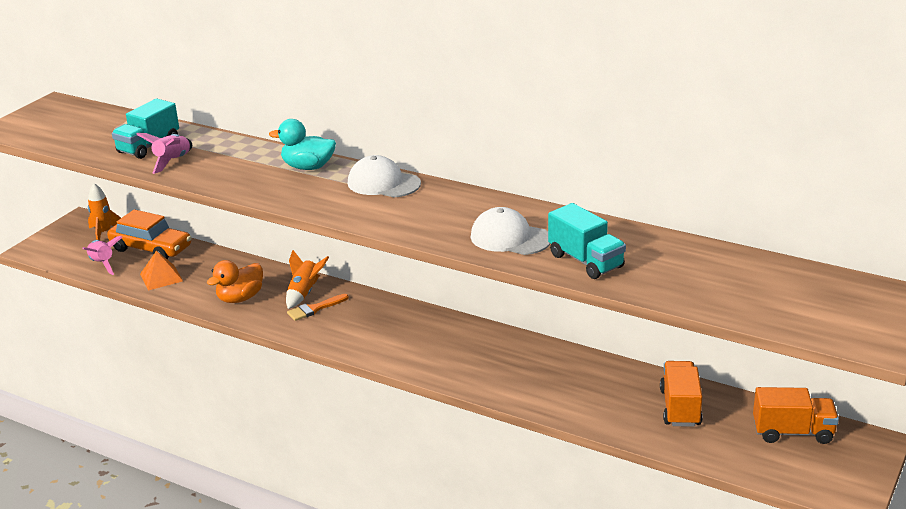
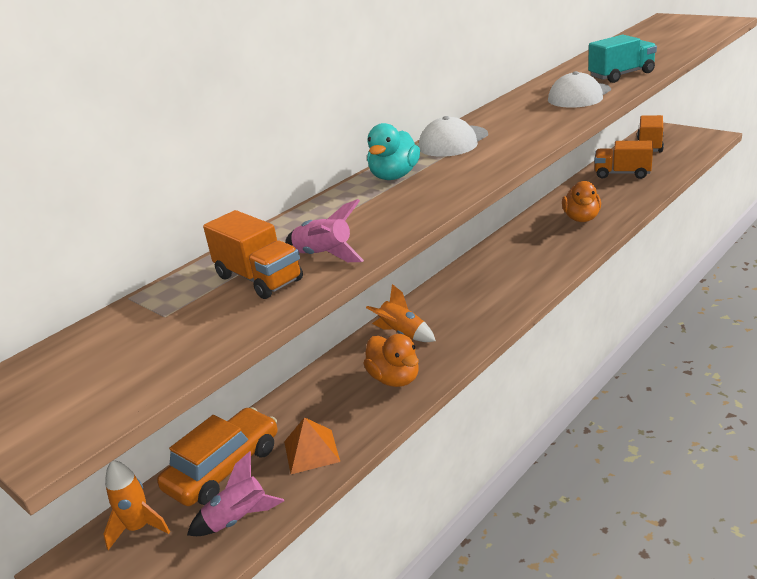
camera: 75 degrees left, 0 degrees up
(148, 146) = (259, 278): turquoise truck -> orange truck
(315, 309) = (437, 326): orange brush -> none
(538, 378) = (581, 218): none -> orange duck

